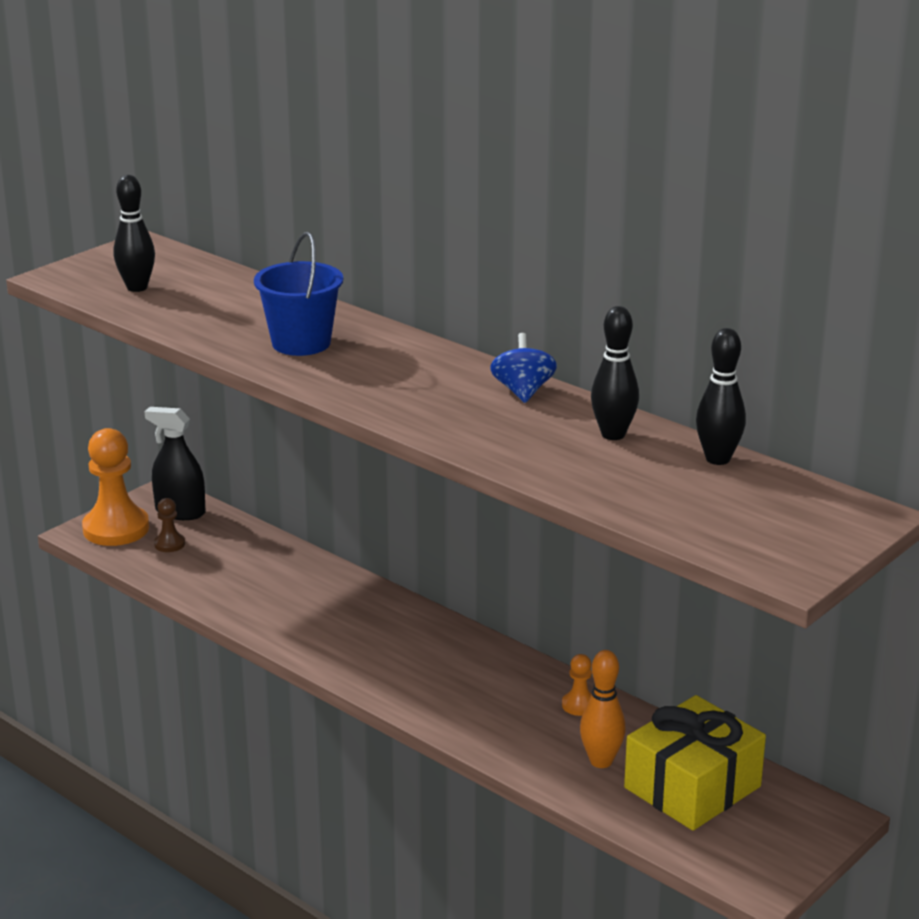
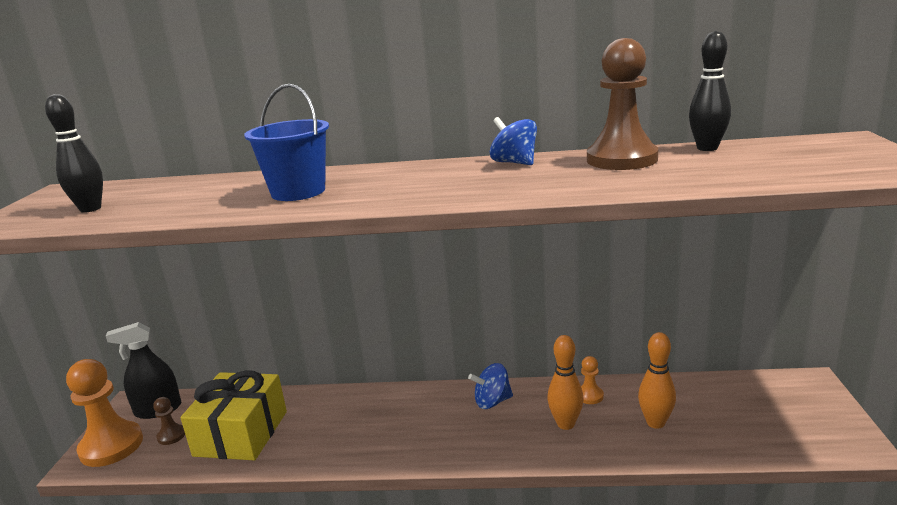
camera: 35 degrees left, 5 degrees down
(478, 660) = (492, 402): none -> blue spinning top
(515, 716) = (565, 424): none -> orange bowling pin
(613, 434) = (621, 159): black bowling pin -> brown pawn
(692, 787) = (724, 408): yellow gift -> yellow gift (241, 433)

